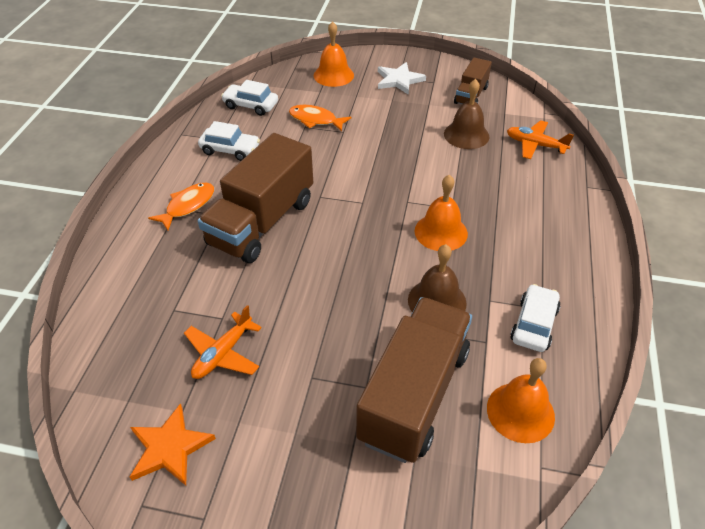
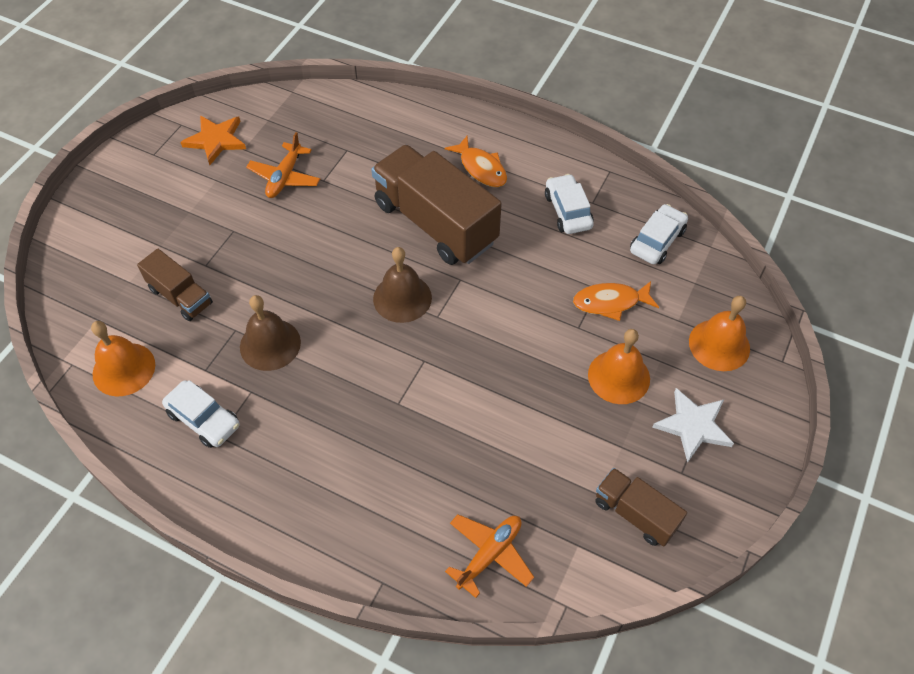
camera: 105 degrees right, 10 degrees up
(223, 353) = (285, 177): orange plane -> orange plane turned 120 degrees counterclockwise
(230, 150) = (567, 211): white car -> white car turned 135 degrees clockwise
(315, 120) = (610, 302): orange fish -> orange fish turned 135 degrees counterclockwise
(414, 395) = (180, 296): brown truck -> brown truck, size x0.52
(441, 232) = (362, 379): orange bell -> orange bell (619, 376)
(466, 135) = (536, 470): brown bell -> brown bell (402, 298)

